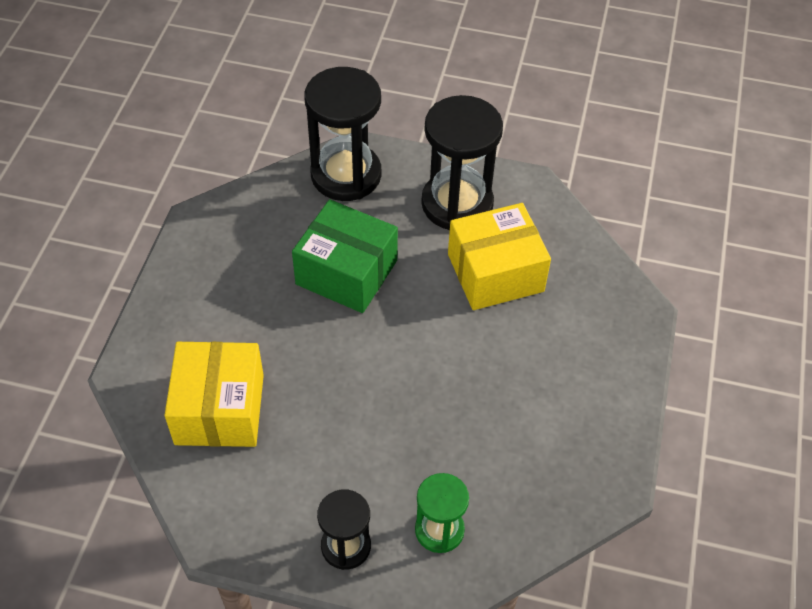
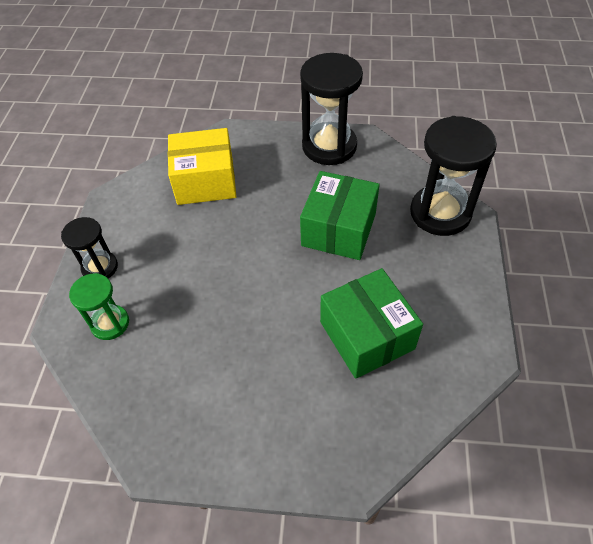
camera: 85 degrees right, 0 degrees up
(457, 204) = (438, 295): black hourglass -> black hourglass (329, 146)
(495, 272) = (367, 335): yellow box -> green box

